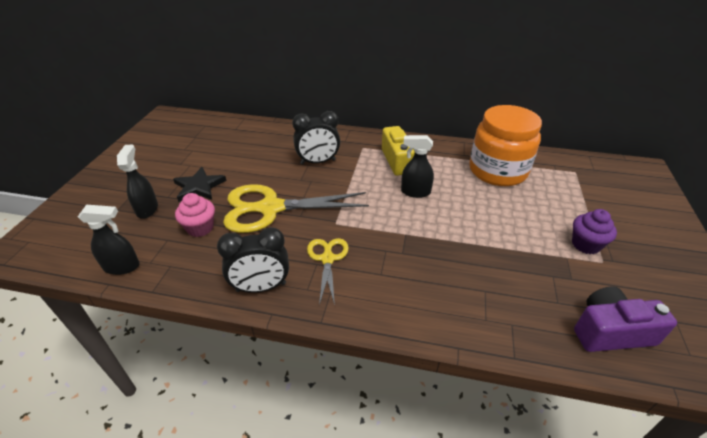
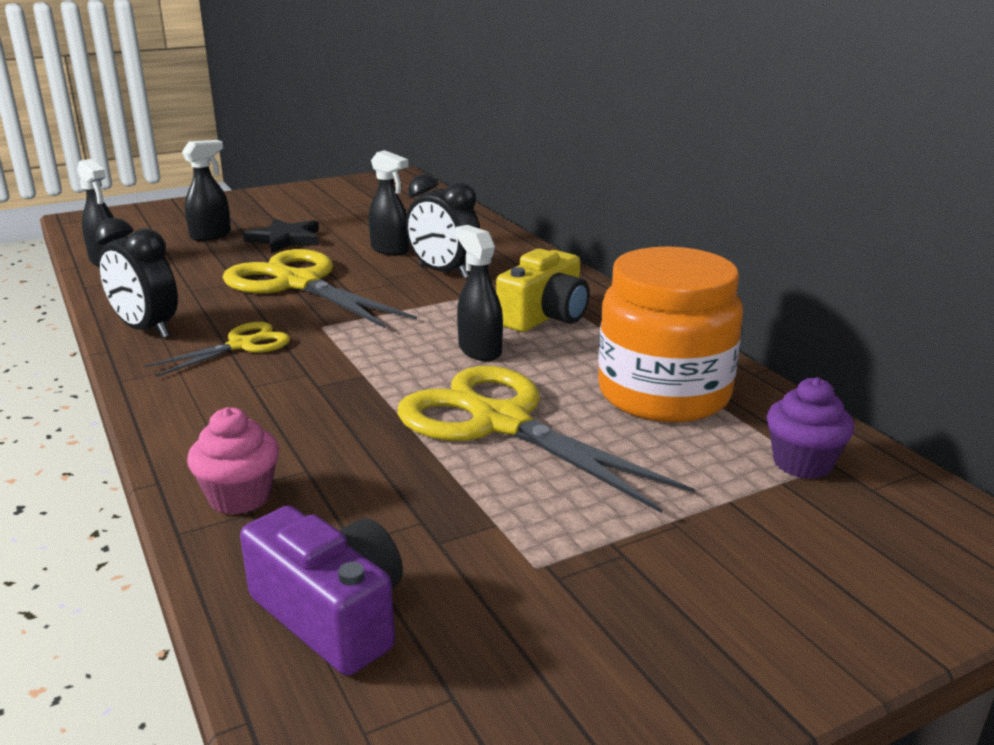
camera: 50 degrees right, 15 degrees down
(200, 228) = (211, 267): pink cupcake -> pink cupcake (240, 497)
(267, 163) = (390, 250): none -> black spray bottle
(487, 218) = (500, 422): none -> yellow scissors
(585, 244) = (566, 535): purple cupcake -> purple cupcake (802, 463)

